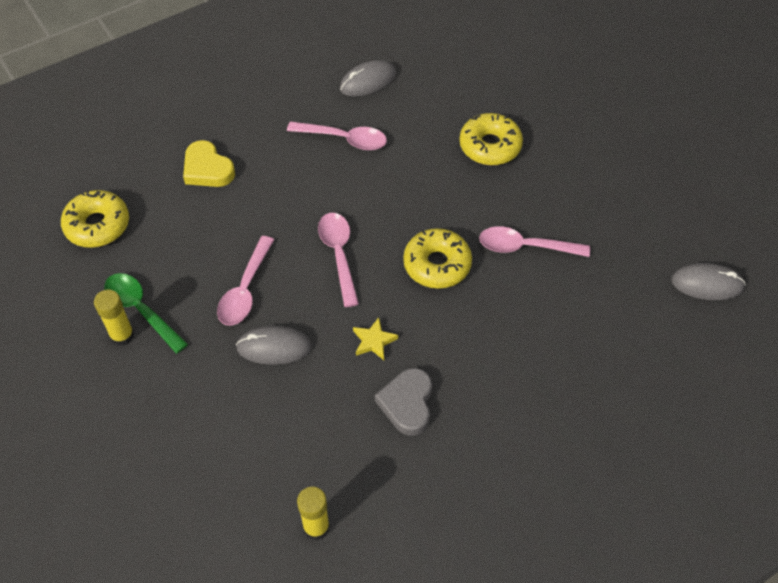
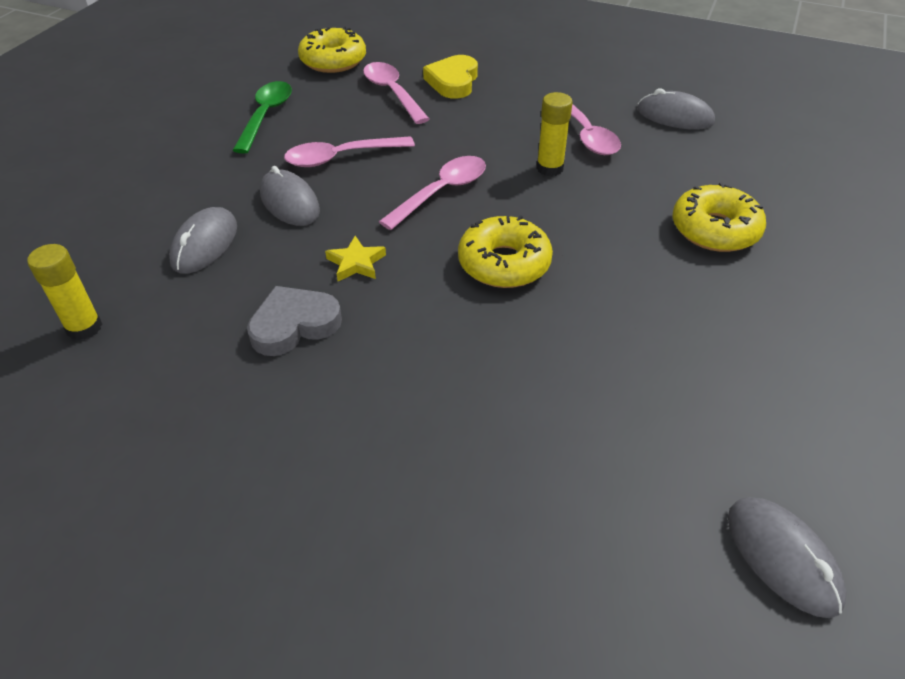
camera: 55 degrees right, 10 degrees down
(122, 335) = (231, 118): yellow glue stick -> yellow glue stick (549, 168)
(280, 420) = (204, 244): none -> grey mouse
(525, 247) = (611, 323): pink spoon -> pink spoon (392, 93)

